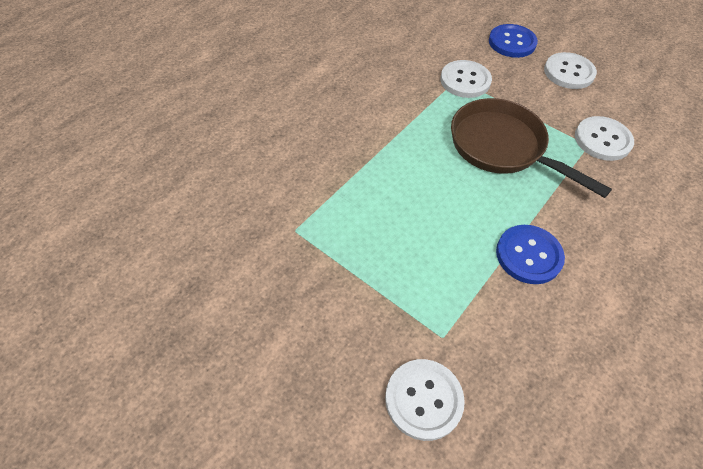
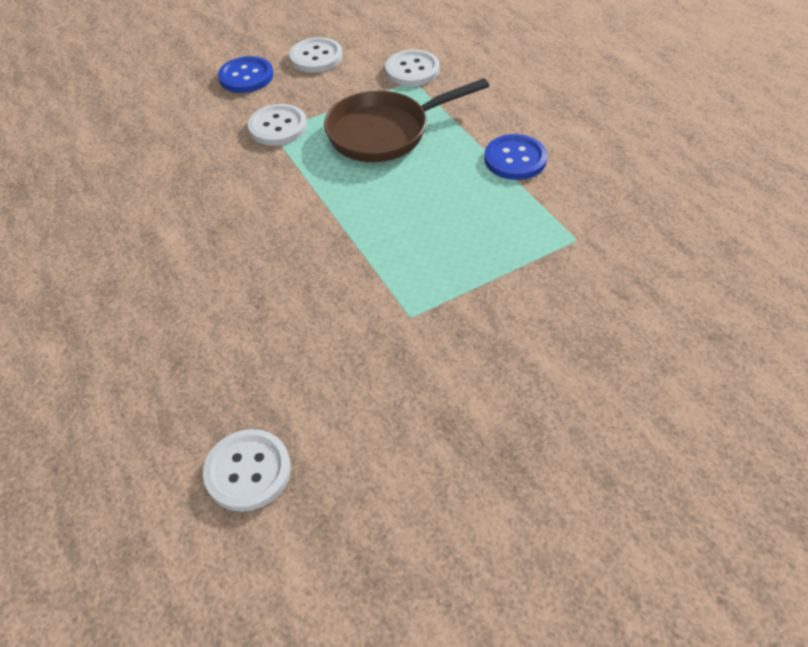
camera: 65 degrees left, 5 degrees down
(423, 399) = (631, 269): white button -> white button (248, 471)

